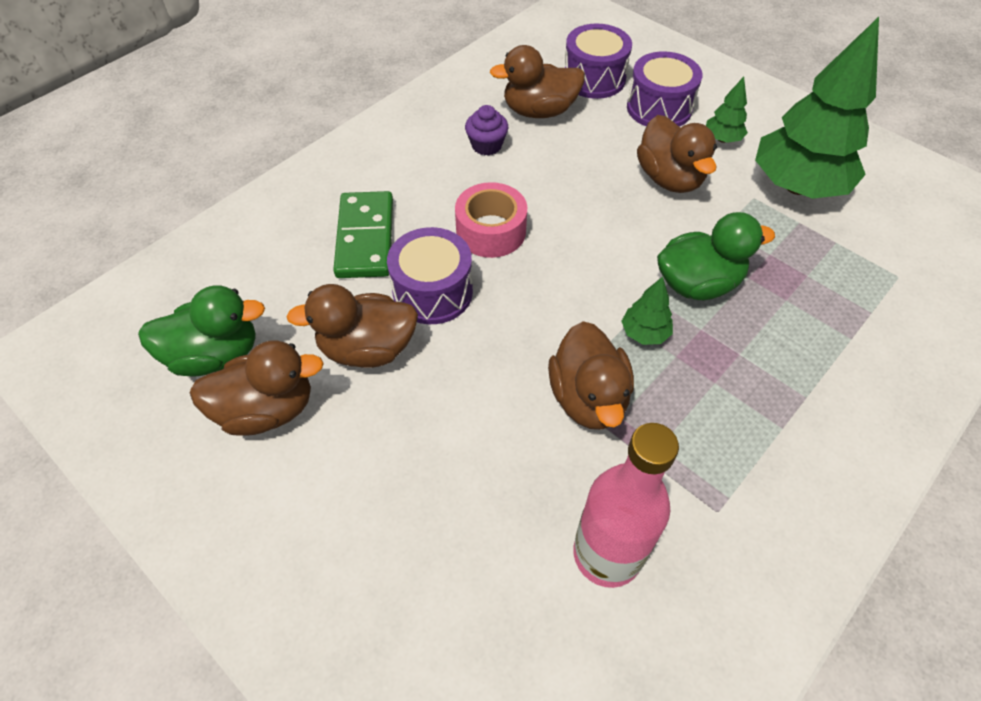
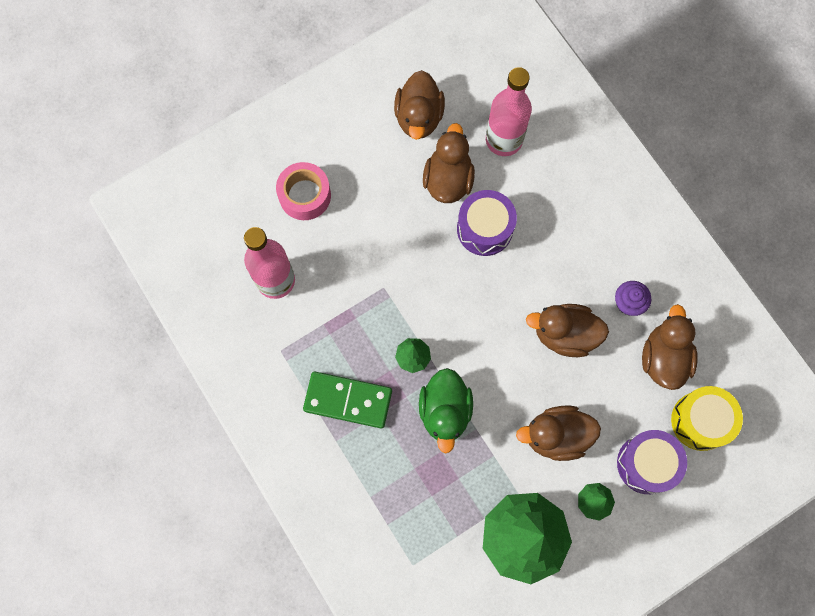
camera: 105 degrees right, 20 degrees up
(215, 355) = (467, 91): green duck -> none
(292, 296) = (504, 140): none -> pink bottle
(365, 238) = (546, 193): green domino -> green domino (348, 400)
(491, 231) = (532, 281): pink tape -> pink tape (305, 195)
(588, 398) = (374, 303): brown duck -> brown duck (565, 334)
(594, 78) = (700, 421): purple drum -> yellow drum

